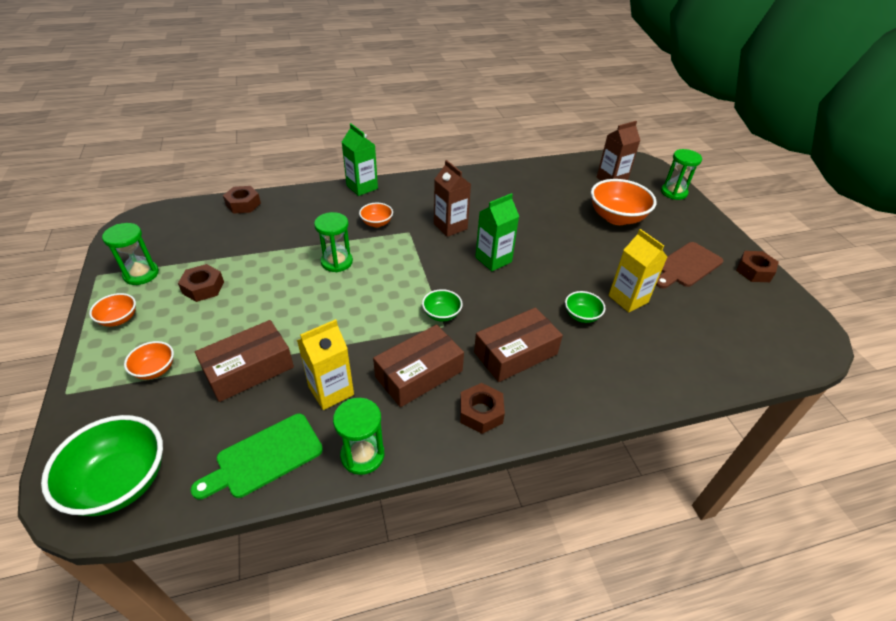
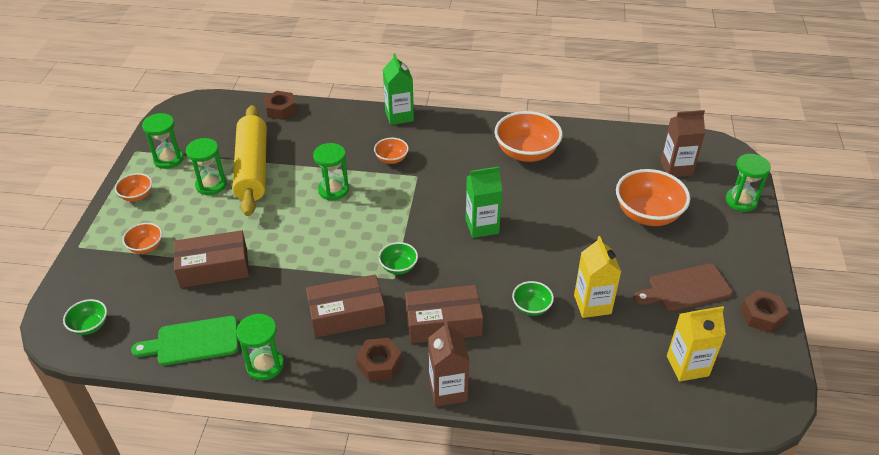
camera: 25 degrees right, 0 degrees up
(120, 482) = (90, 326): green bowl -> green bowl, size x0.51
(203, 287) = (211, 185): brown nut -> green hourglass
(241, 262) = (252, 168): none -> yellow rolling pin
(331, 391) = (268, 306): yellow carton -> yellow carton (687, 366)
(450, 226) = (461, 180): brown carton -> brown carton (448, 390)
(490, 193) = (526, 153): none -> orange bowl

